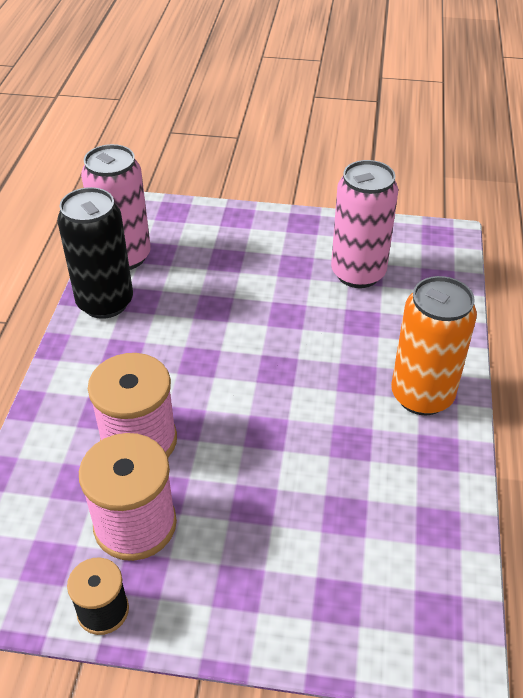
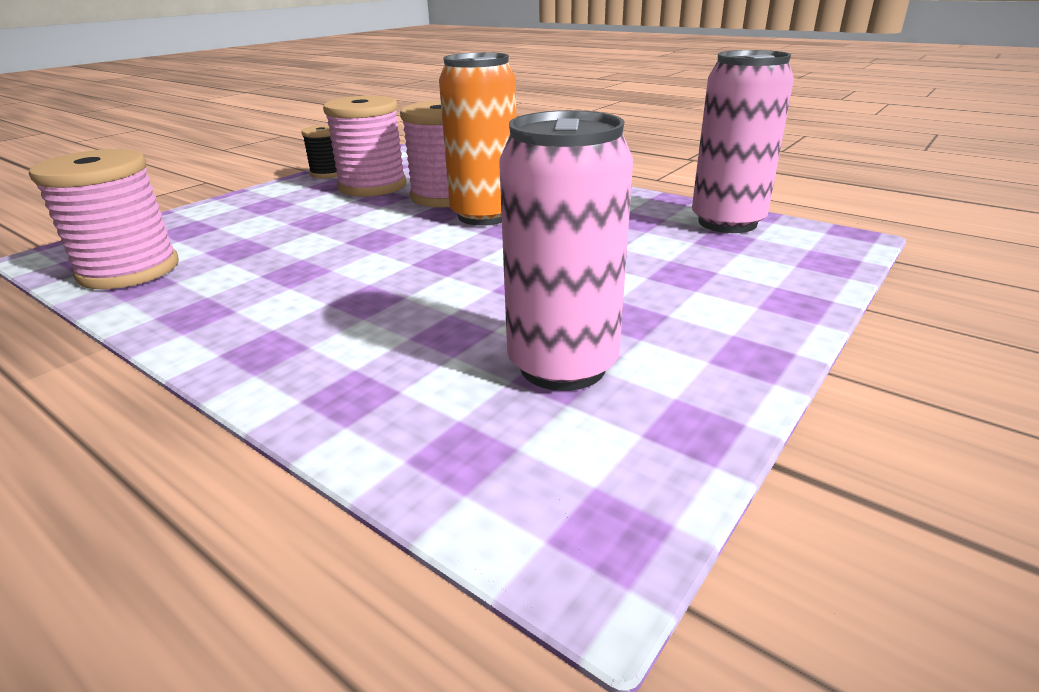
camera: 120 degrees right, 15 degrees down
(105, 302) = (646, 206): black can -> none
(422, 396) = (272, 331): orange can -> orange can (484, 216)
(429, 557) = (129, 270): none -> pink spool

